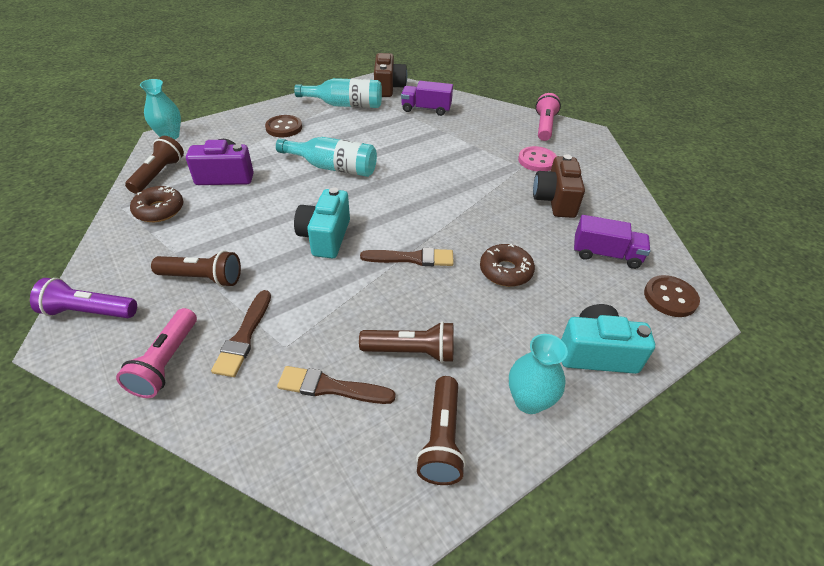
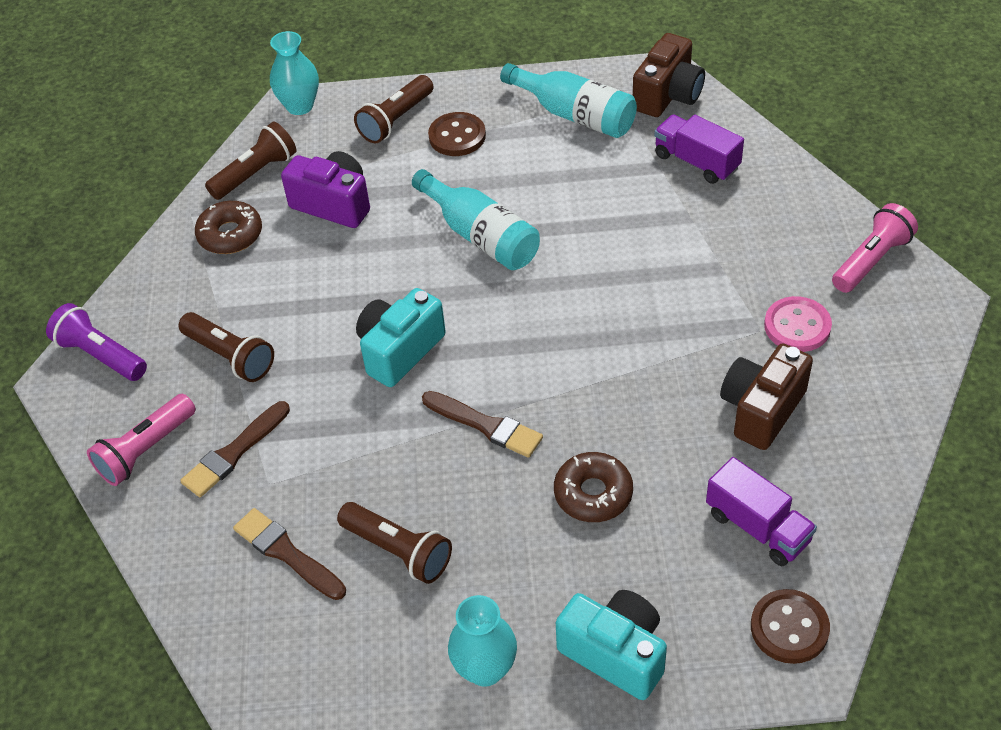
camera: 35 degrees right, 5 degrees up
(441, 439) = (360, 663): brown flashlight -> brown flashlight (396, 120)

